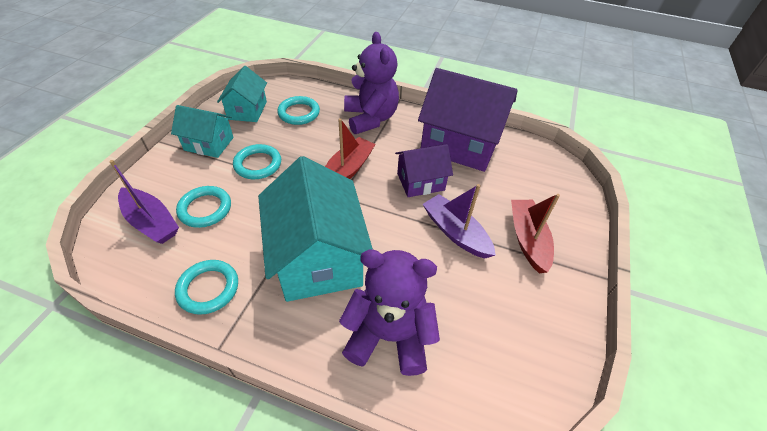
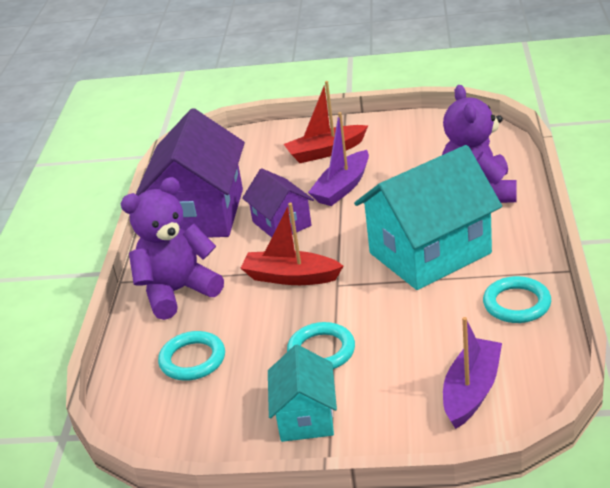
camera: 100 degrees left, 15 degrees down
(205, 209) = (422, 358): turquoise ring -> none
(247, 110) = (208, 415): turquoise house -> none

